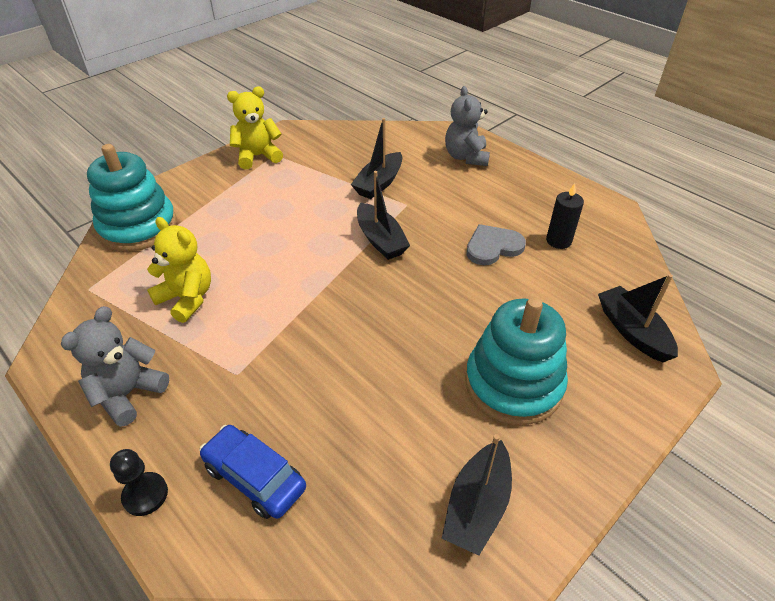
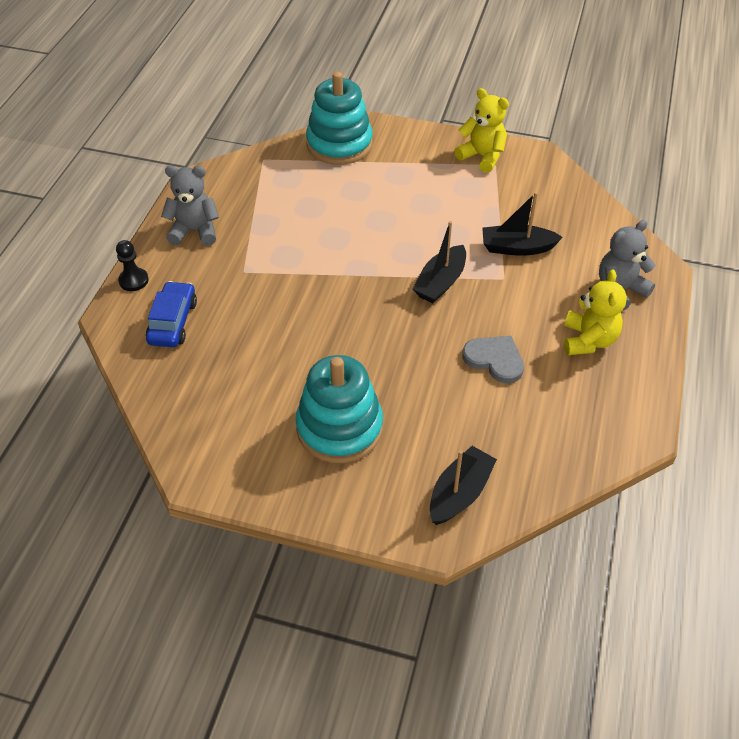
camera: 60 degrees right, 5 degrees up
(187, 298) = (290, 210): yellow teddy bear -> yellow teddy bear (588, 340)
(477, 506) = (218, 443): black boat -> none
(558, 241) = (545, 404): black candle -> none

